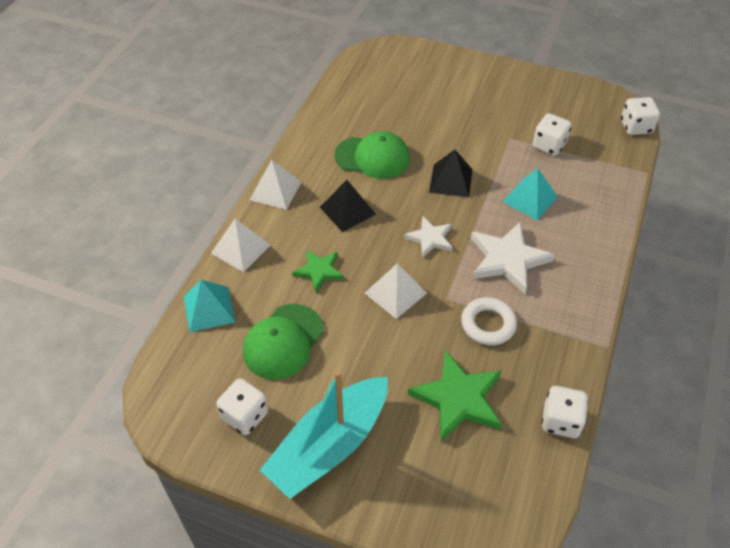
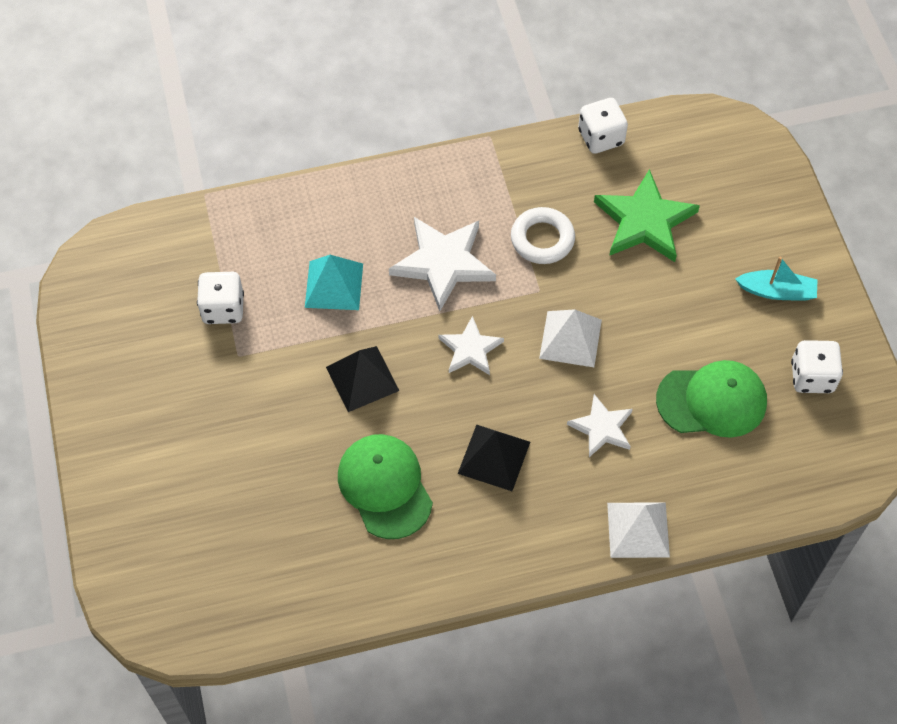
camera: 125 degrees left, 10 degrees up
(209, 309) = (737, 499): turquoise pyramid -> none
(275, 191) = (524, 558): white pyramid -> none
(319, 271) = (602, 428): green star -> white star
(329, 446) = (777, 291): turquoise boat -> turquoise boat, size x0.48
(635, 127) = (123, 235): white dice -> none

